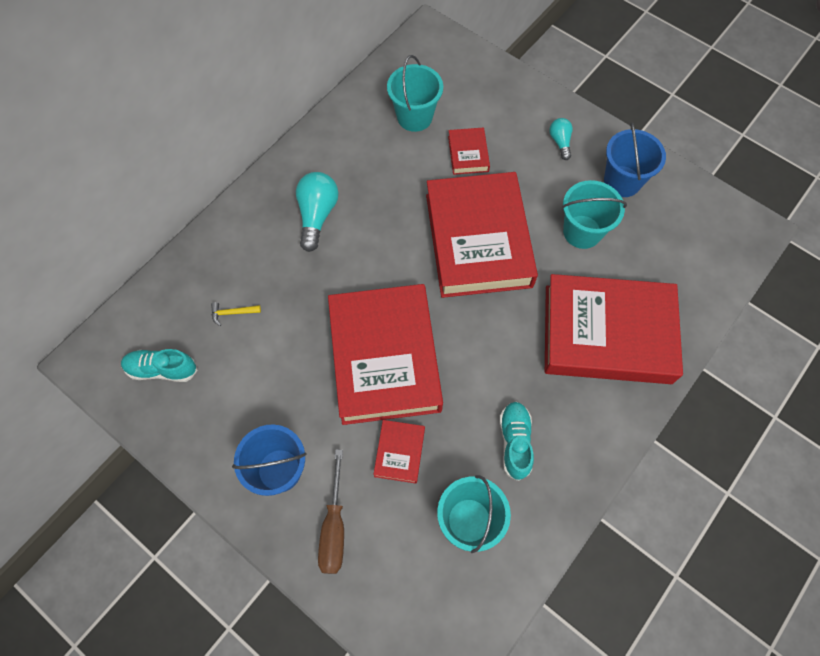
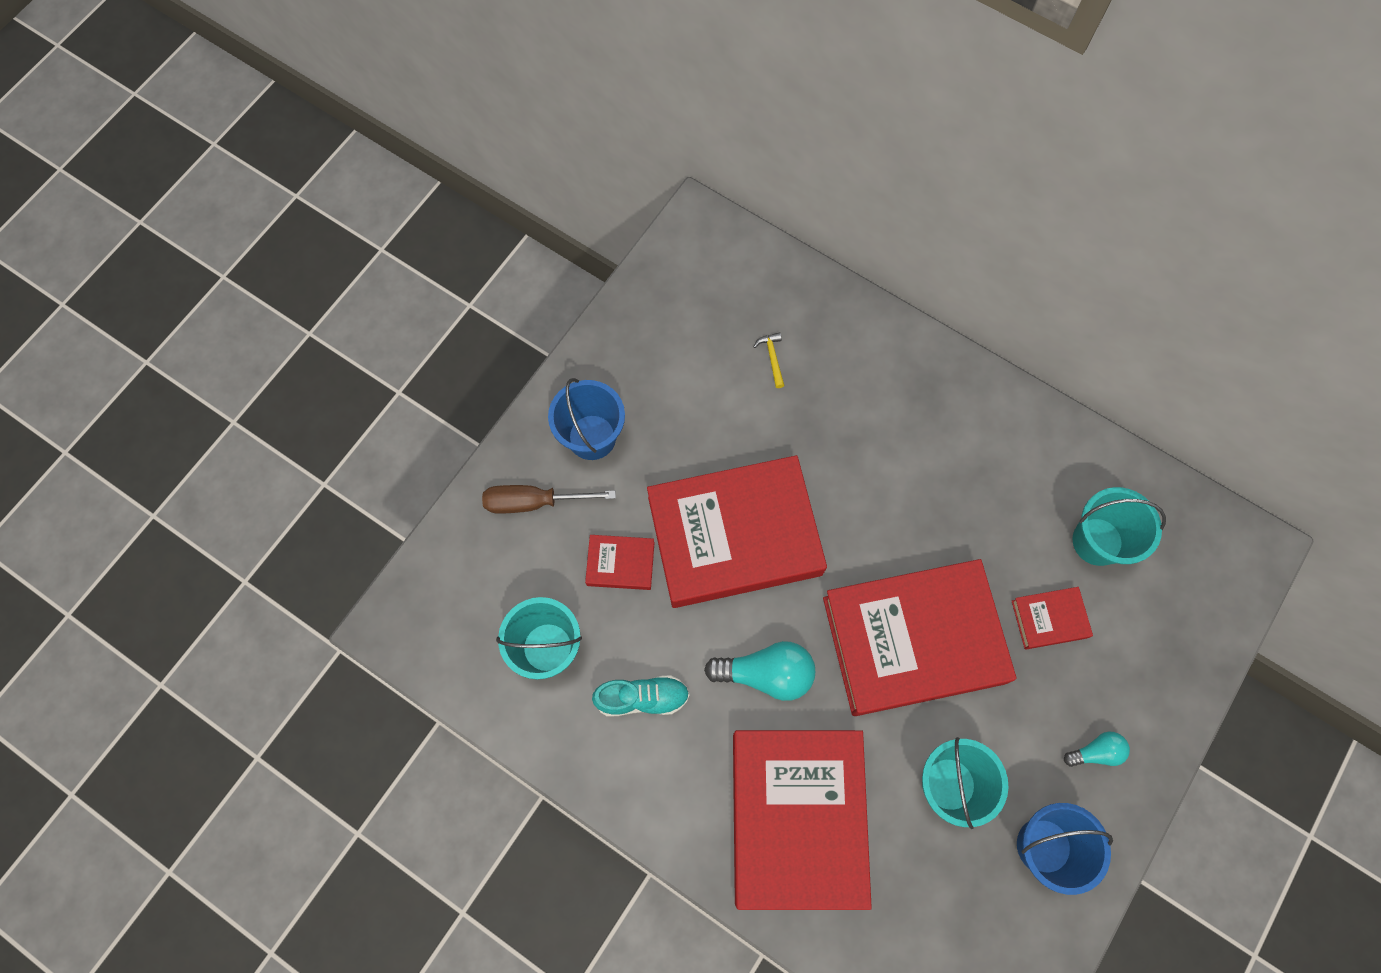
camera: 85 degrees right, 5 degrees up
(162, 369) = (696, 298): turquoise shoe -> none
(317, 215) = (918, 434): turquoise light bulb -> turquoise light bulb (766, 673)

